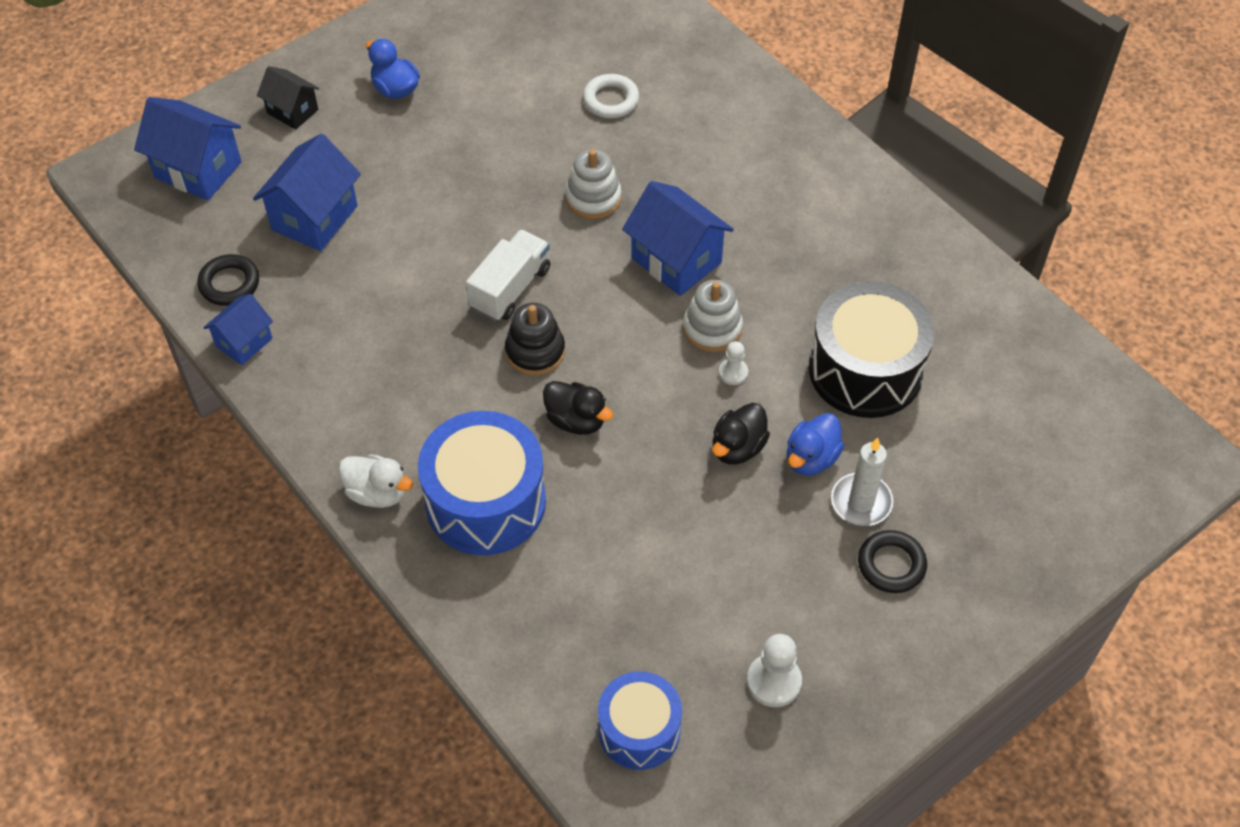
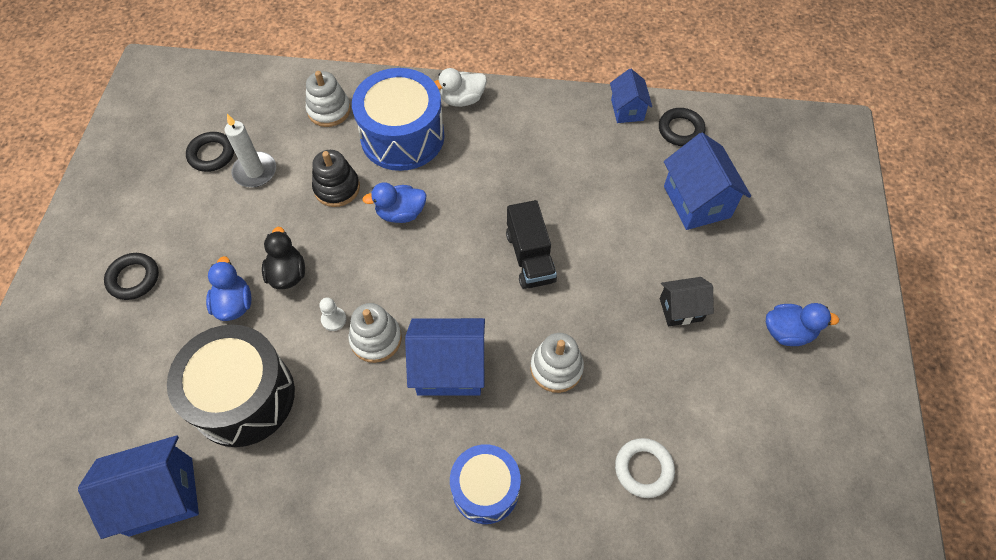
camera: 135 degrees right, 5 degrees up
(198, 170) = (800, 172): blue house -> blue house (161, 496)
(292, 111) = (816, 255): black house -> black house (681, 309)
(510, 289) = (530, 257): white truck -> black truck
(526, 604) = (329, 110): none -> white stacking toy
(535, 351) = (469, 232): black stacking toy -> black stacking toy (337, 188)
(576, 420) = (400, 213): black duck -> blue duck
(639, 730) = (217, 103): blue drum -> blue drum (485, 489)
(703, 655) = (211, 154): none -> black ring
(774, 681) = (162, 170): white pawn -> none
(861, 502) = (180, 301): white candle -> white candle (255, 171)

